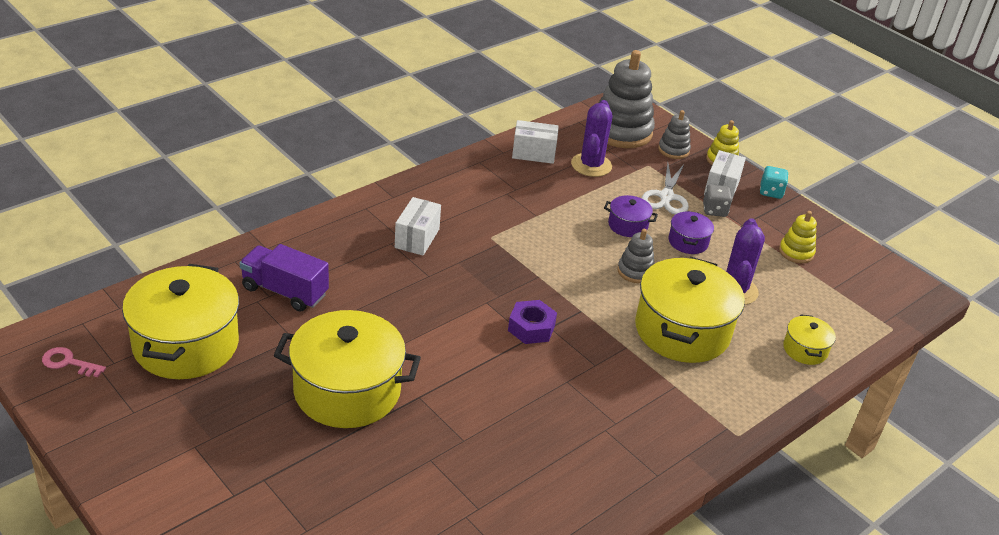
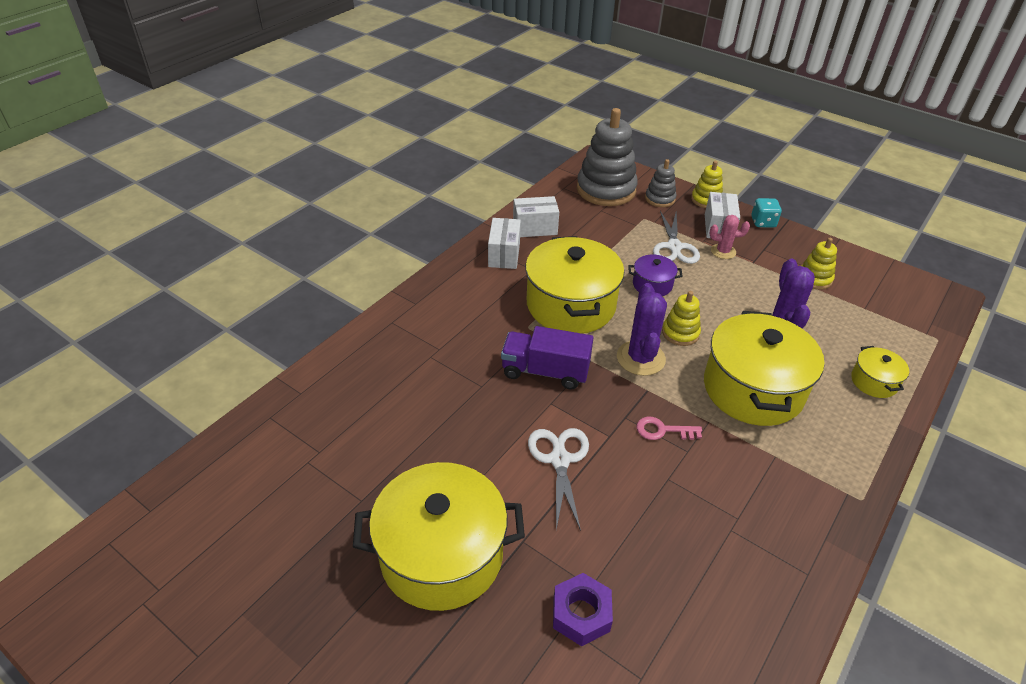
camera: 10 degrees left, 5 degrees up
(69, 363) = (102, 605): pink key -> pink key (663, 430)
(186, 344) = (240, 541): yellow pot -> yellow pot (570, 305)
(285, 291) = (335, 442): purple truck -> purple truck (545, 371)
(417, 238) = (455, 345): white box -> white box (504, 254)
(475, 346) = (559, 460): none -> white scissors
(531, 328) = (607, 423): purple nut -> purple nut (581, 614)
(591, 165) = (592, 229): purple cactus -> purple cactus (640, 358)
(635, 271) = (680, 333): grey stacking toy -> yellow stacking toy
(688, 242) = (714, 290): purple pot -> none
(714, 210) = (723, 251): grey dice -> pink cactus

